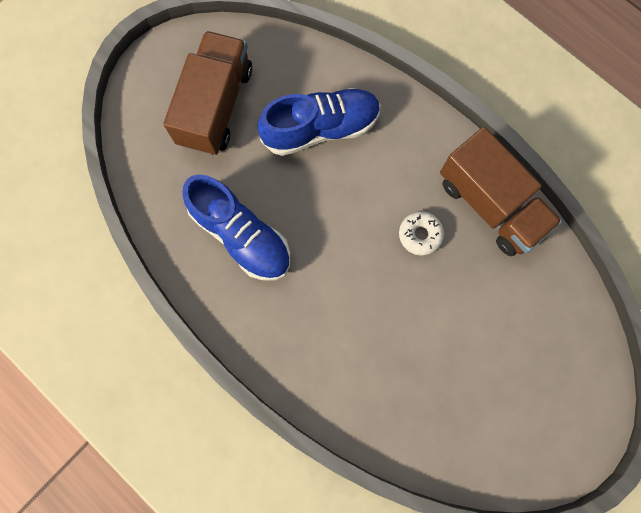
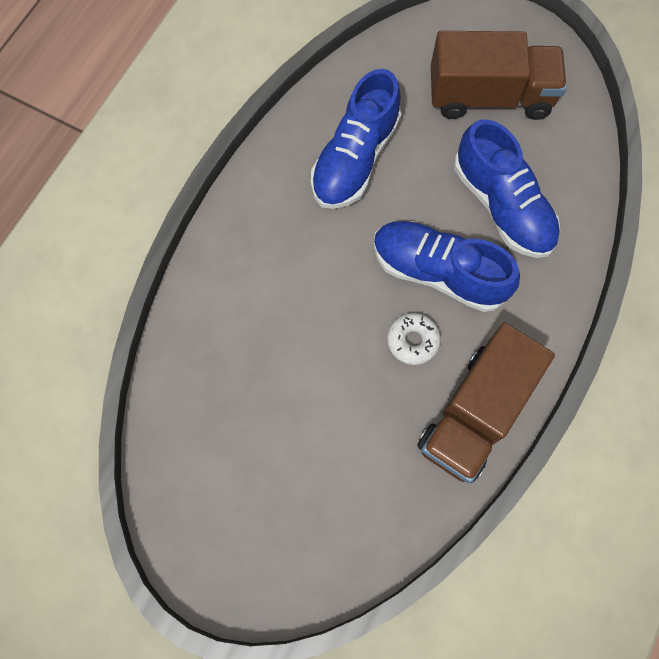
camera: 75 degrees right, 5 degrees down
(366, 197) = (438, 272): none -> blue shoe

